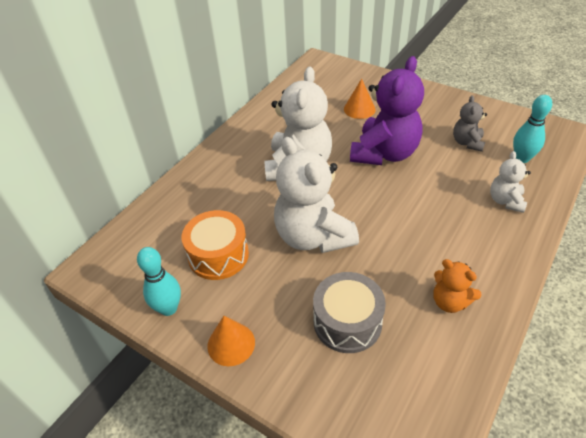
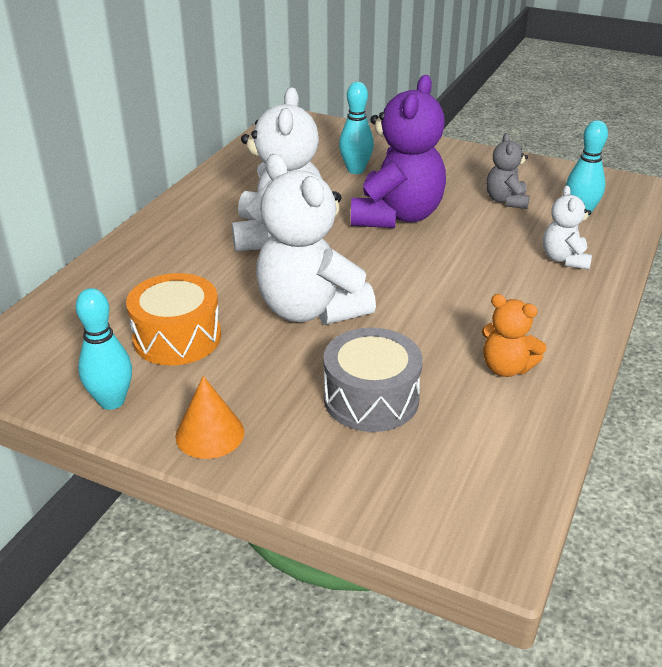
camera: 10 degrees left, 10 degrees down
(359, 109) = (355, 170): orange cone -> turquoise bowling pin

